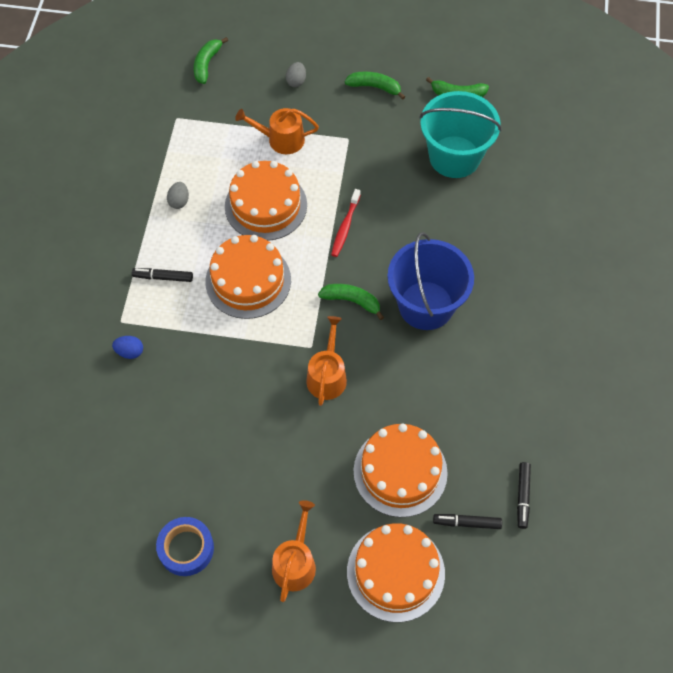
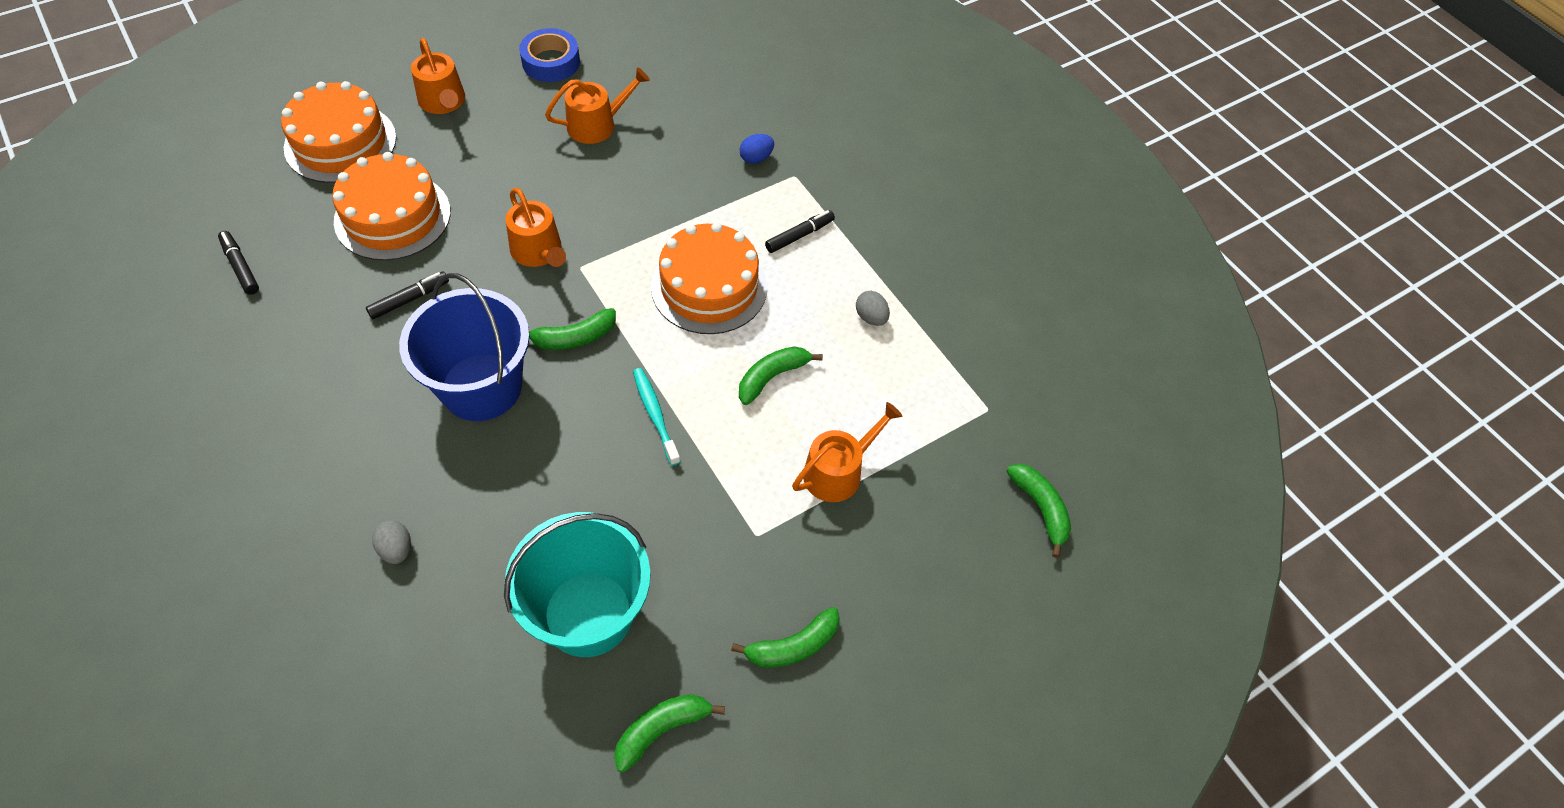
camera: 135 degrees right, 5 degrees down
(205, 458) = (597, 124): none -> orange watering can
(266, 205) = (772, 377): orange cake -> green banana
(296, 81) = (905, 571): grey egg -> grey egg (396, 549)
(345, 227) = (655, 415): red toothbrush -> turquoise toothbrush
(467, 523) = (291, 214): black marker -> black marker (409, 299)

